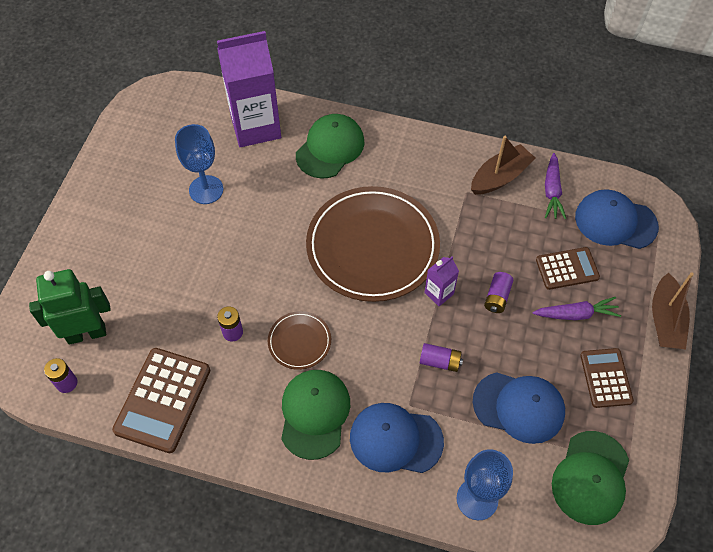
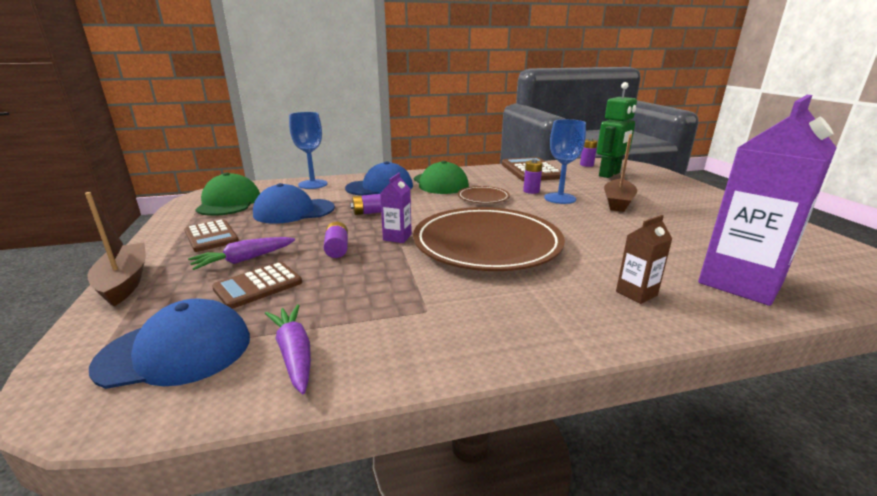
camera: 150 degrees right, 35 degrees down
(206, 190) = (677, 232): blue goblet -> blue goblet (560, 198)
(330, 148) = (636, 293): green cap -> brown carton
(500, 177) = (388, 342): brown boat -> brown boat (617, 202)

